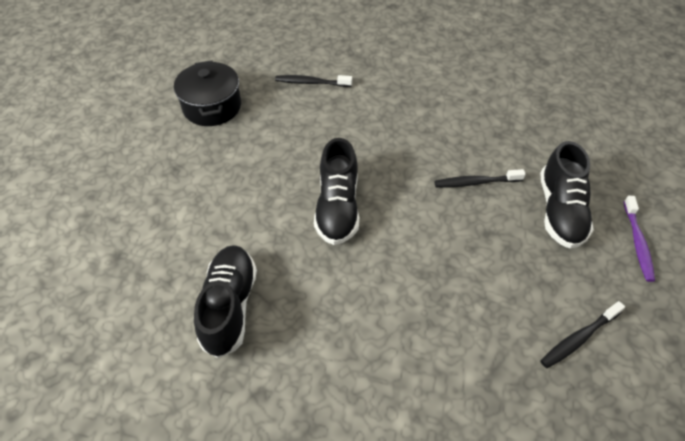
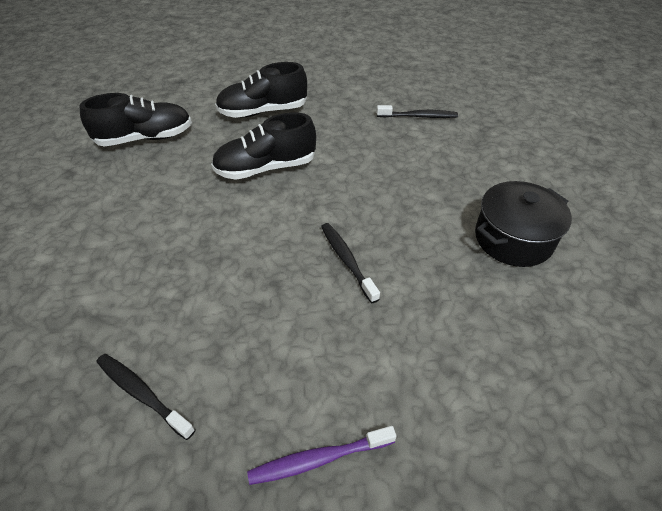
camera: 70 degrees right, 5 degrees down
(212, 107) = (348, 76): black pot -> black pot (513, 239)
(312, 83) = (418, 116): black toothbrush -> black toothbrush turned 105 degrees clockwise
(560, 211) = (339, 352): black shoe -> black shoe (263, 112)

